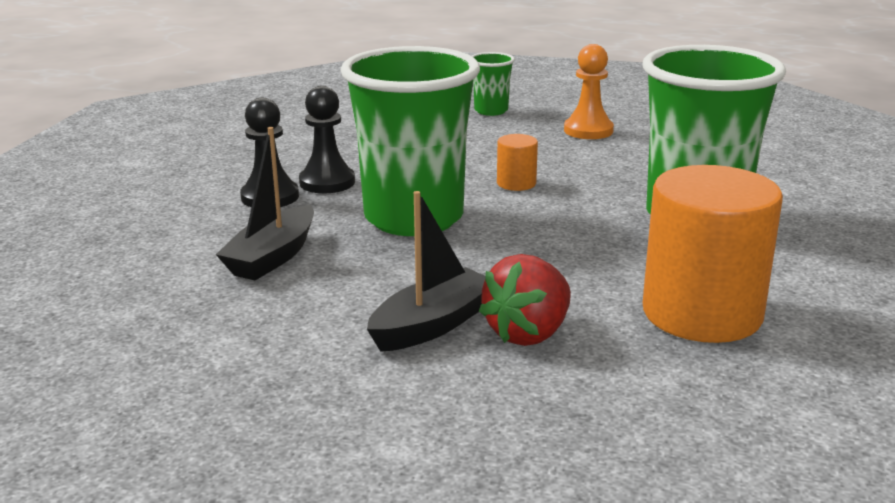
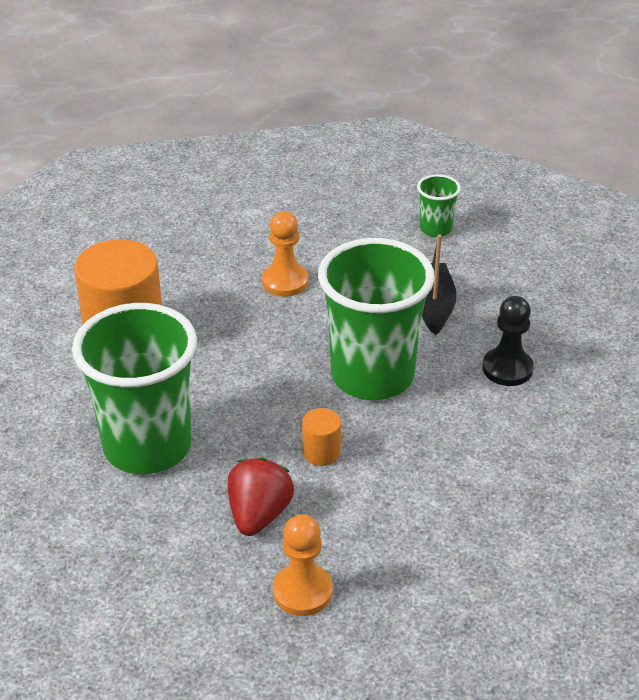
camera: 155 degrees right, 15 degrees up
(327, 182) = (483, 403): black pawn -> none
(432, 325) = (285, 282): black boat -> orange pawn
(491, 111) = (442, 609): green cup -> green cup (435, 229)
(528, 333) = (225, 291): red strawberry -> red strawberry (259, 514)

